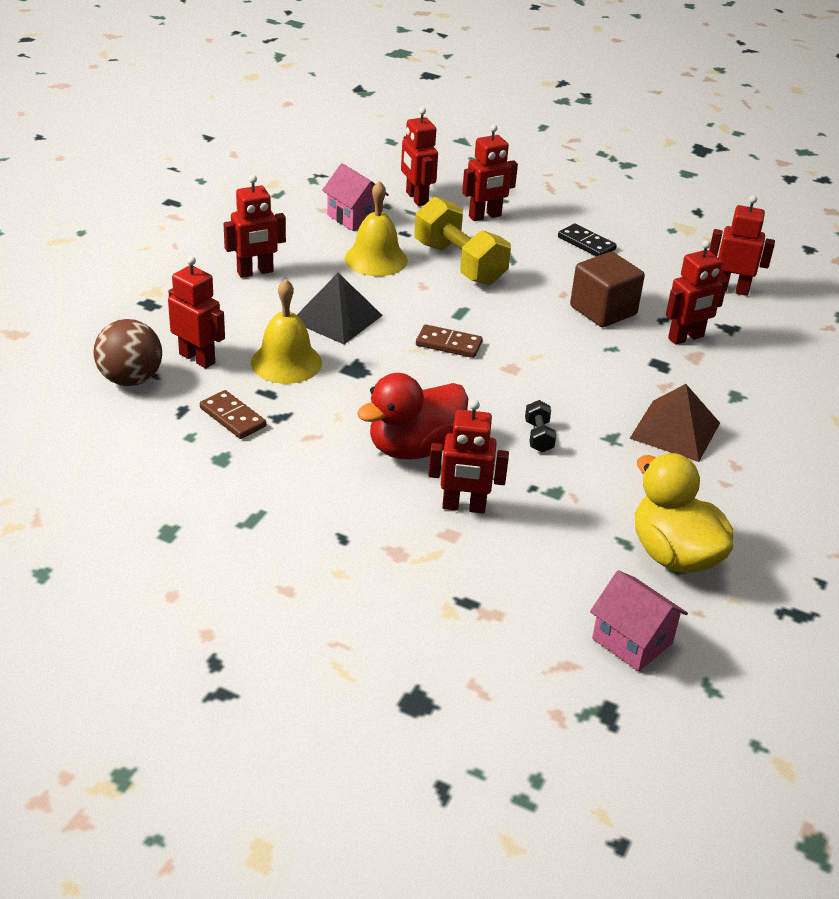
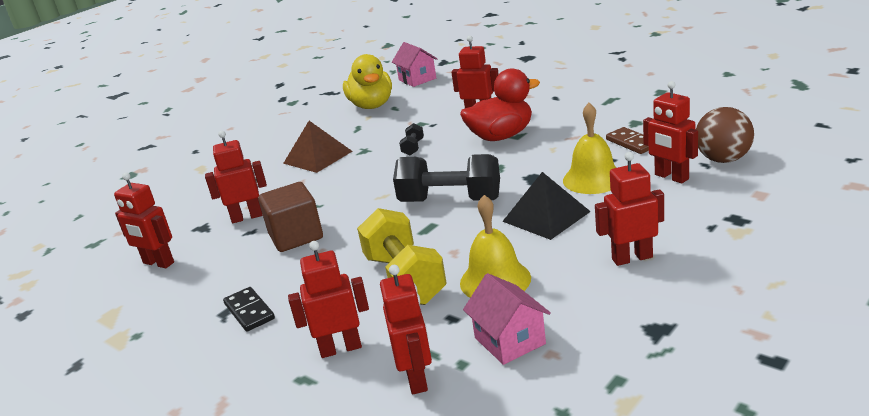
camera: 160 degrees left, 10 degrees down
(448, 344) = (450, 200): brown domino -> black dumbbell

